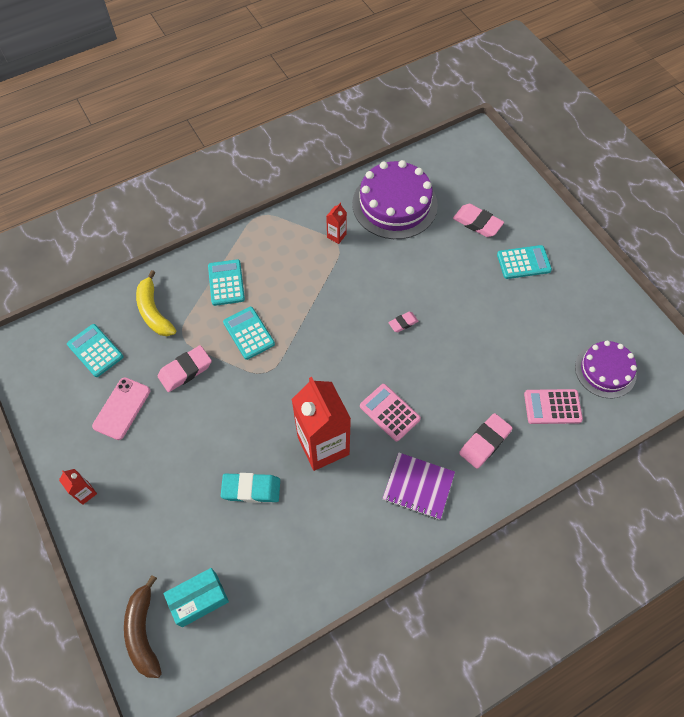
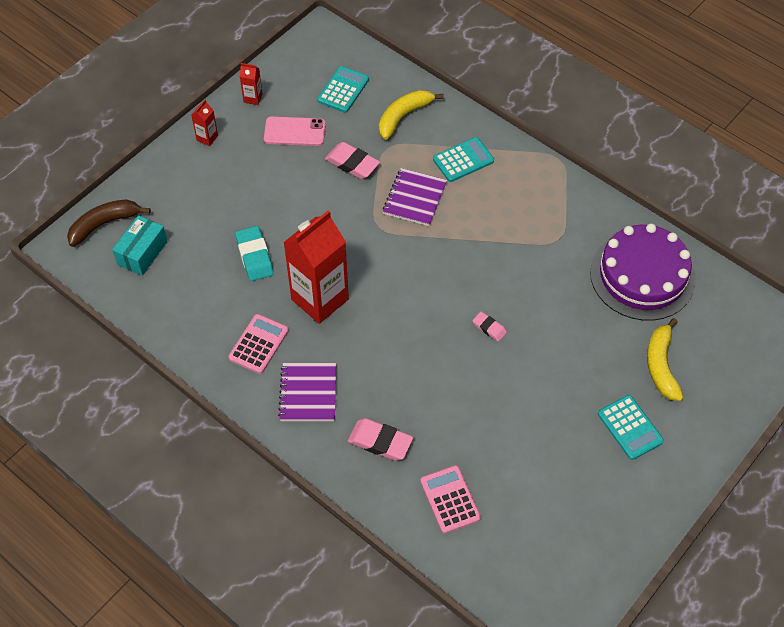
camera: 70 degrees right, 5 degrees down
(199, 599) = (142, 253): turquoise box -> turquoise box turned 75 degrees clockwise
(248, 333) = (414, 198): turquoise calculator -> purple notebook
(336, 236) = (569, 234): red carton -> red carton (253, 98)
(389, 412) = (378, 345): pink calculator -> pink calculator (258, 344)
(477, 223) = (661, 365): pink eraser -> yellow banana
(605, 370) = (521, 547): purple cake -> none

